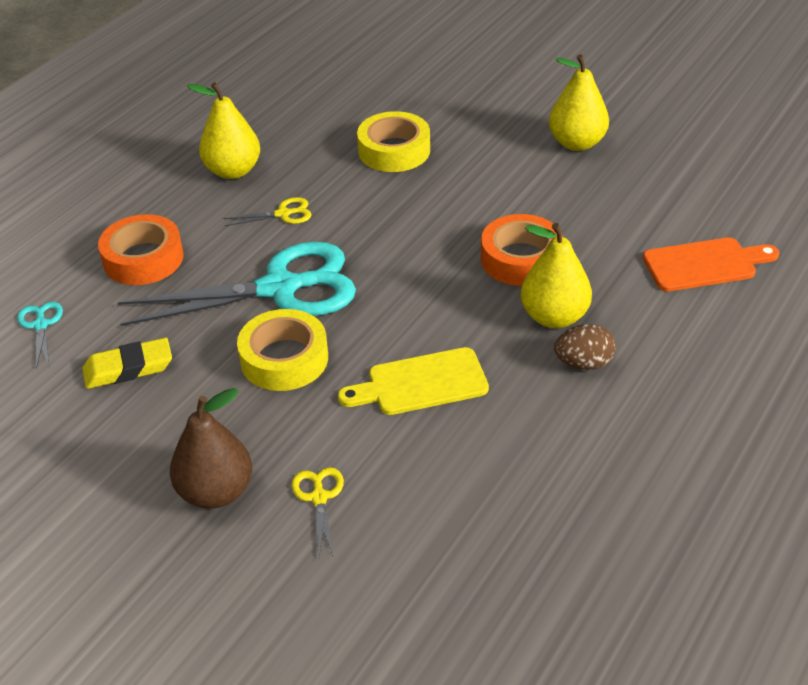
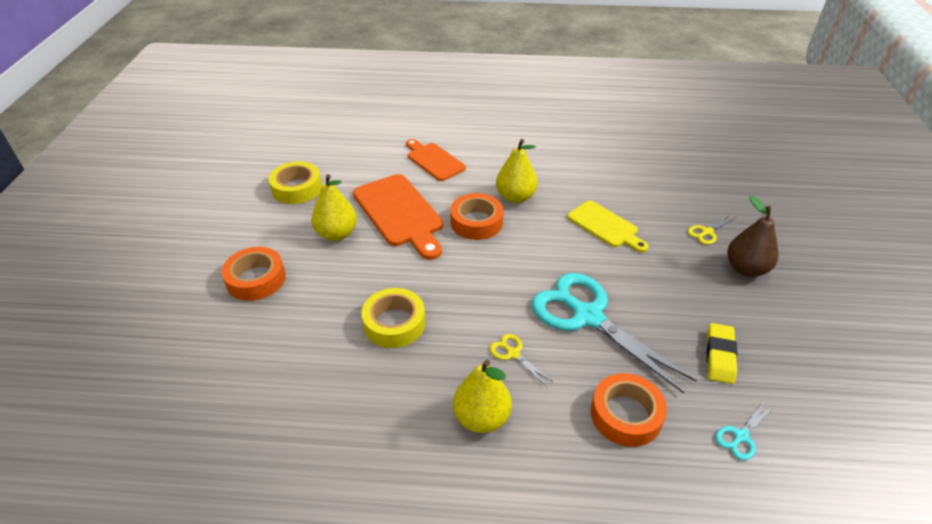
camera: 120 degrees left, 0 degrees up
(128, 368) = (719, 356): yellow eraser -> yellow eraser turned 60 degrees clockwise
(284, 359) = (640, 285): yellow tape -> yellow tape (297, 188)
(533, 81) = (256, 279): none -> orange tape
(583, 363) = (541, 179): brown egg -> none
(586, 199) = (400, 213): none -> orange cutting board

